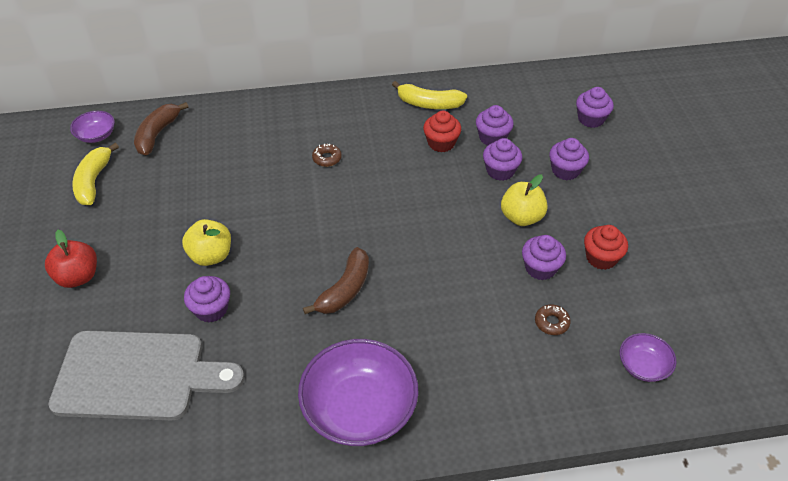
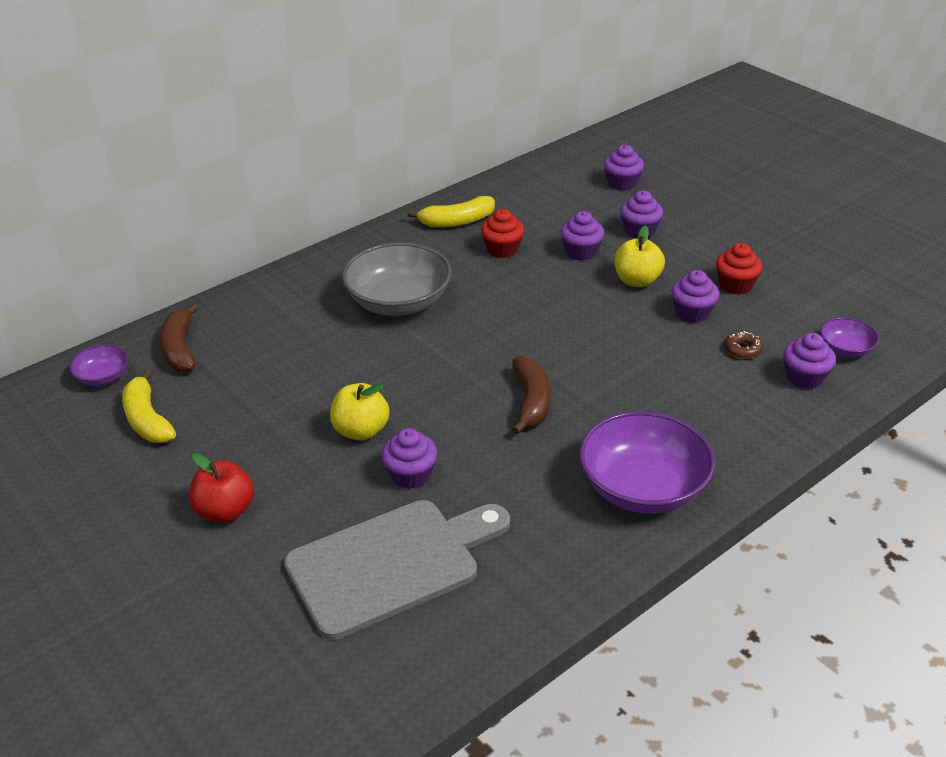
camera: 30 degrees left, 10 degrees down
(327, 158) = (398, 302): brown donut -> grey bowl
(492, 137) = (547, 228): purple cupcake -> purple cupcake (804, 377)

